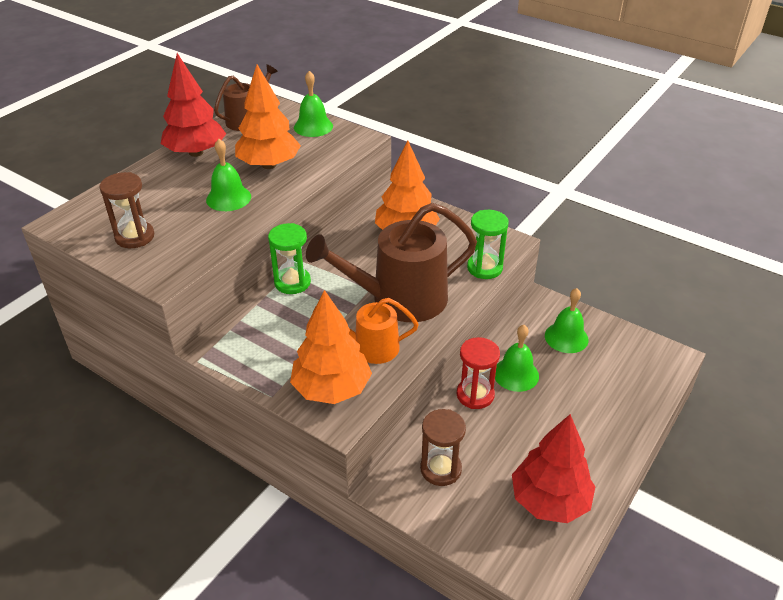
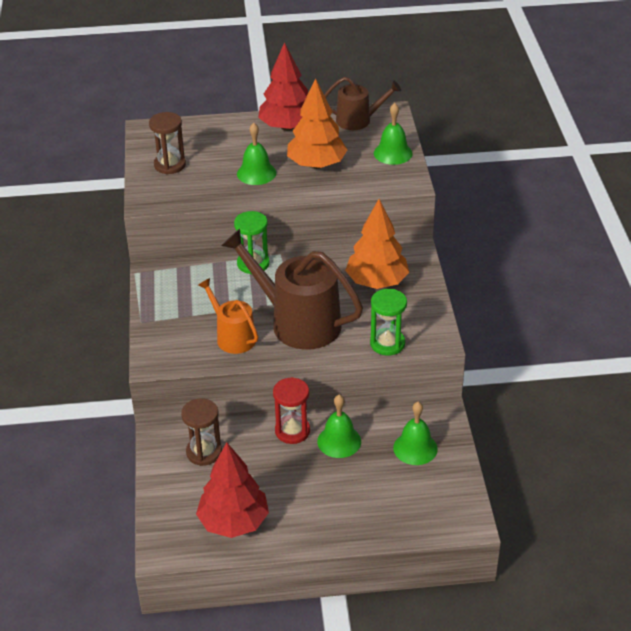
camera: 50 degrees right, 0 degrees up
(332, 389) = (175, 343): orange tree -> none

